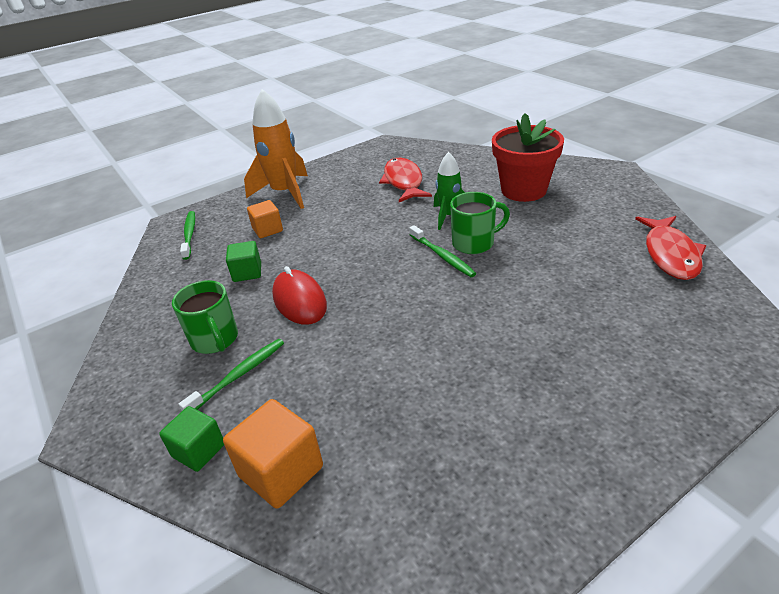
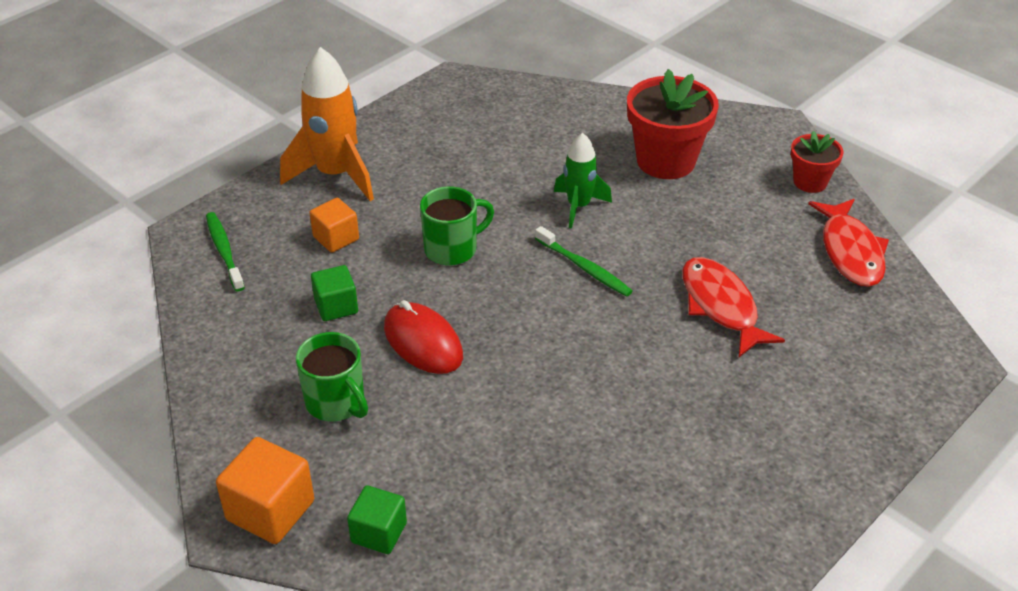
camera: 15 degrees left, 5 degrees up
(238, 375) = (387, 444): green toothbrush -> none
(281, 471) = (480, 543): orange cube -> orange cube (270, 510)
(403, 182) = (501, 150): red fish -> red fish (721, 306)
(474, 243) = (620, 247): green mug -> green mug (452, 249)
(638, 206) = (810, 182): none -> red flower pot

